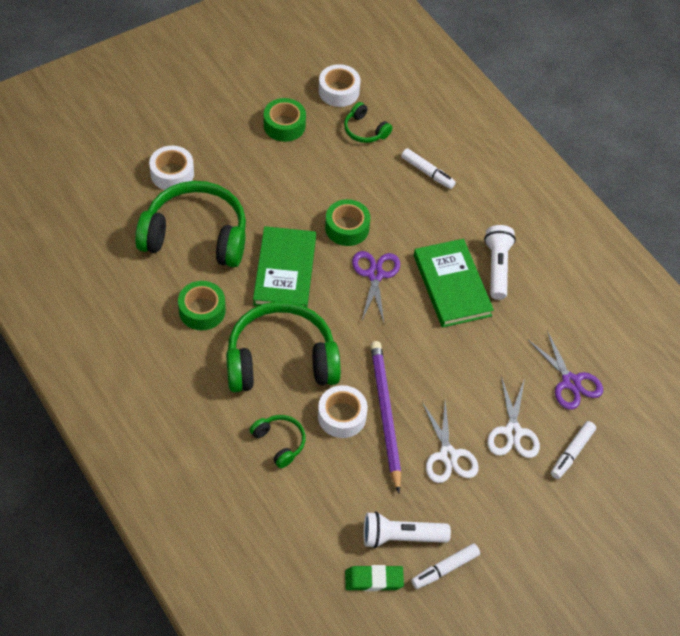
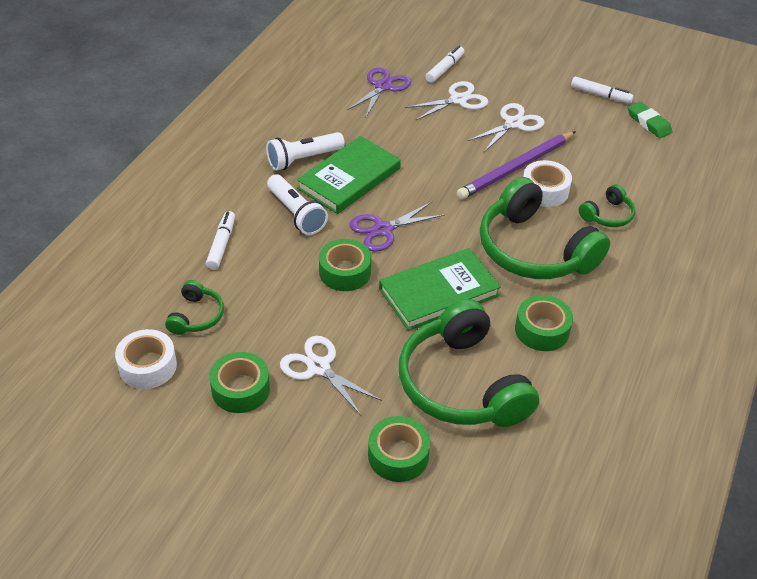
camera: 120 degrees left, 10 degrees down
(172, 173) = (398, 455): white tape -> green tape
(271, 170) = (319, 367): none -> white scissors
(279, 442) = (607, 215): green headphones -> green headphones turned 150 degrees counterclockwise
(401, 537) = (603, 122): white flashlight -> white flashlight (296, 213)
(572, 453) = (445, 69): white marker -> white marker turned 60 degrees counterclockwise

